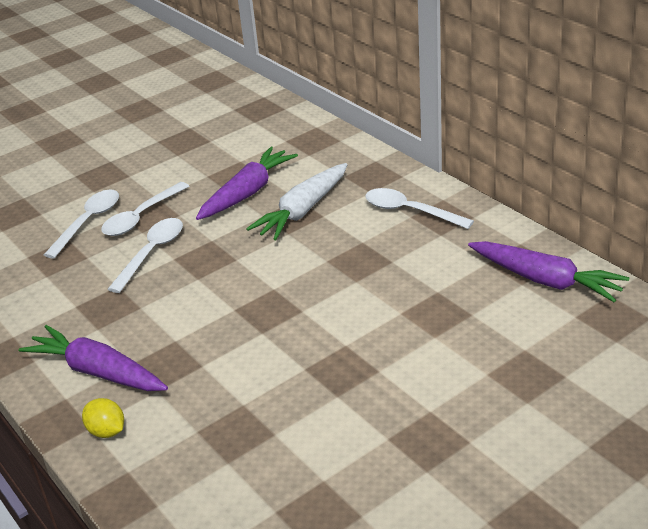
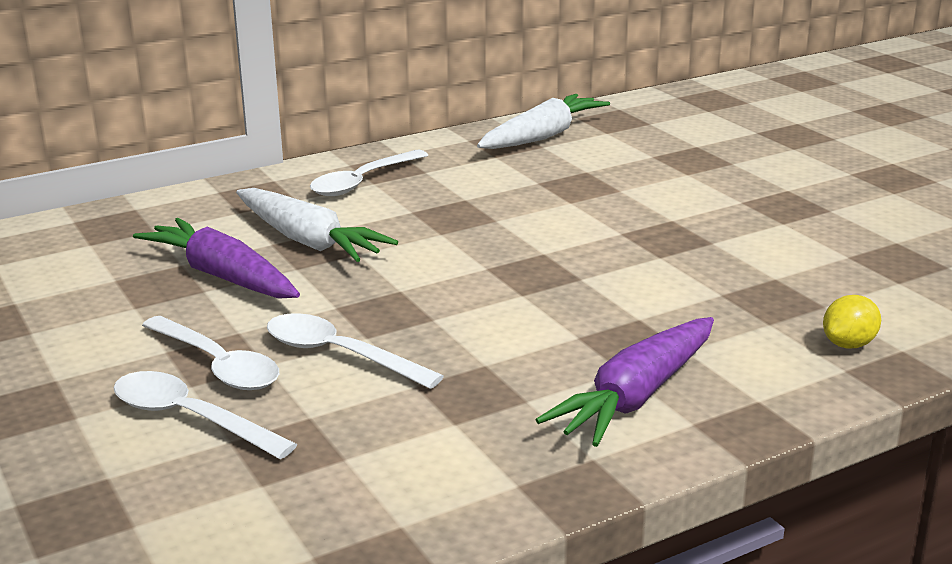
camera: 85 degrees left, 10 degrees down
(107, 431) = (769, 386): yellow lemon -> yellow lemon (848, 344)
(545, 280) = (542, 136): purple carrot -> white carrot

